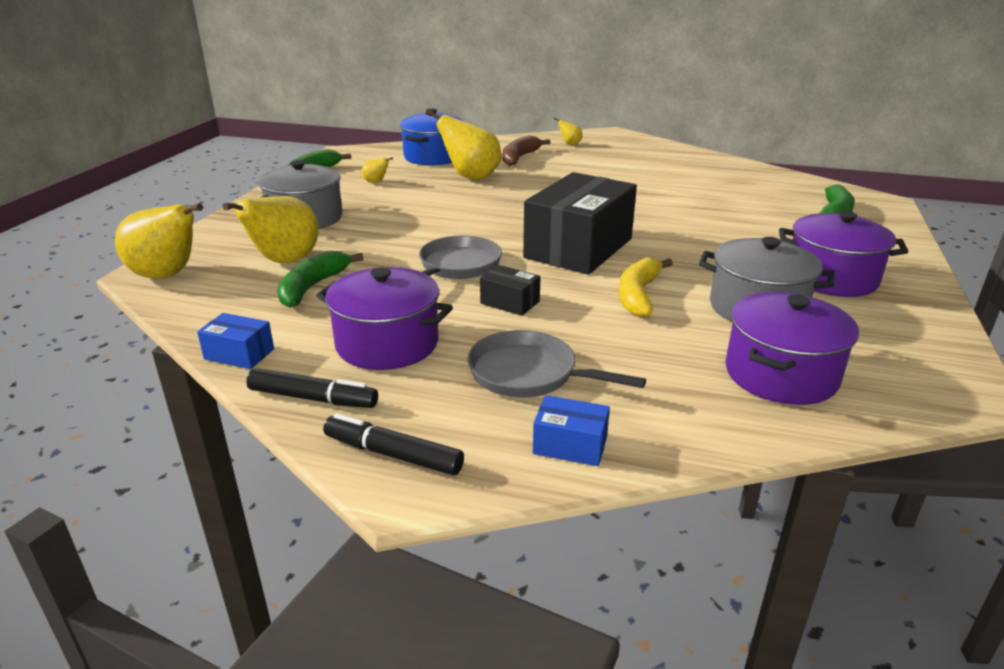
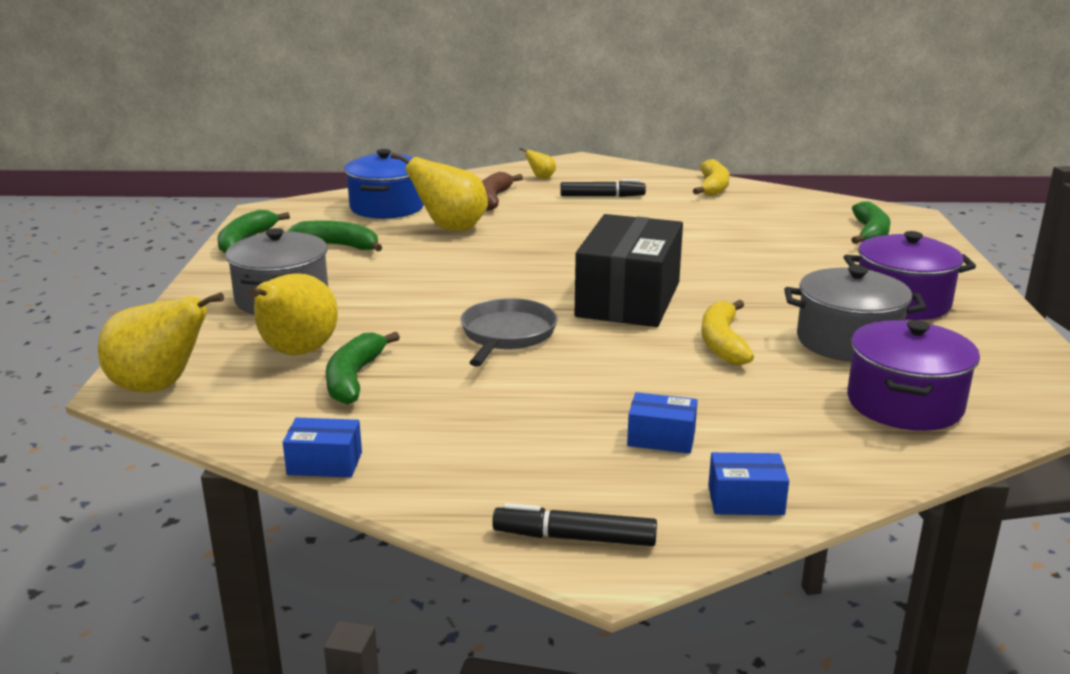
camera: 15 degrees left, 5 degrees down
(313, 398) = (447, 497): black marker -> black marker (602, 196)
(376, 182) = (338, 246): yellow pear -> green banana
(387, 344) = (488, 429): purple pot -> none
(510, 302) = (592, 367): black box -> none
(529, 374) = (661, 438): grey pan -> blue box
(711, 163) = (713, 187): none -> yellow banana

